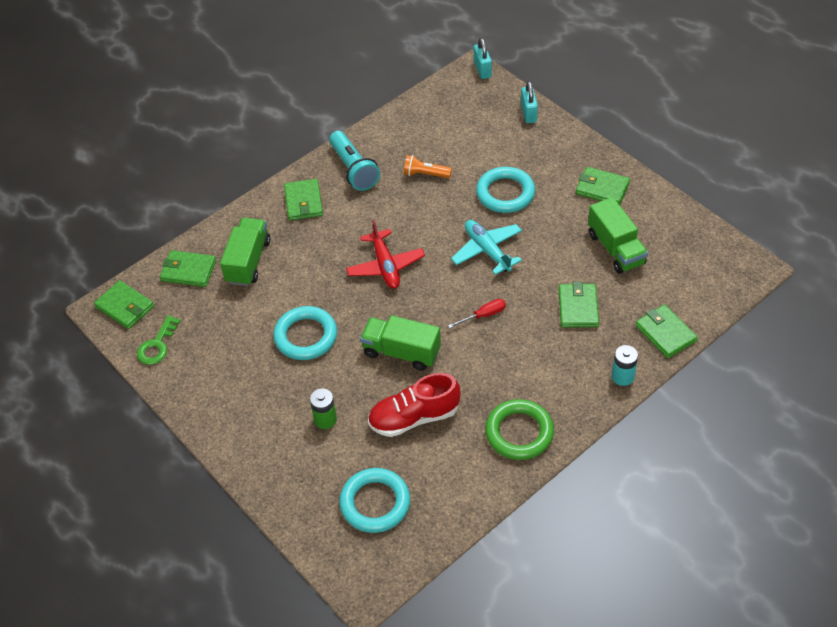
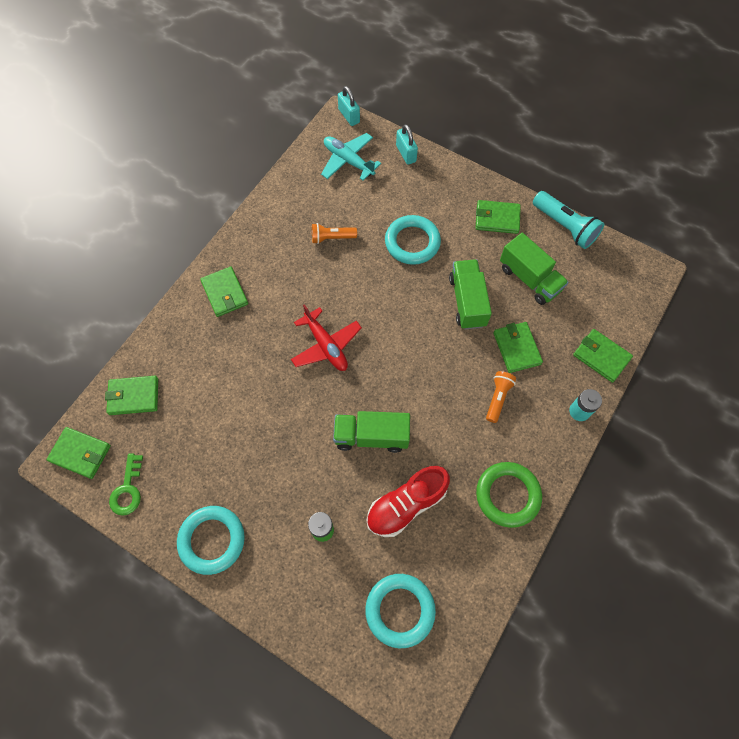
camera: 20 degrees left, 15 degrees up
(248, 261) = (191, 372): green truck -> green truck (467, 301)
(306, 336) = (274, 442): turquoise ring -> turquoise ring (212, 540)
(353, 169) = (262, 247): turquoise flashlight -> turquoise flashlight (565, 227)
(483, 315) = (434, 377): red screwdriver -> none
(487, 251) = (415, 307): turquoise plane -> turquoise plane (348, 161)
(541, 347) = (498, 398): none -> orange flashlight

